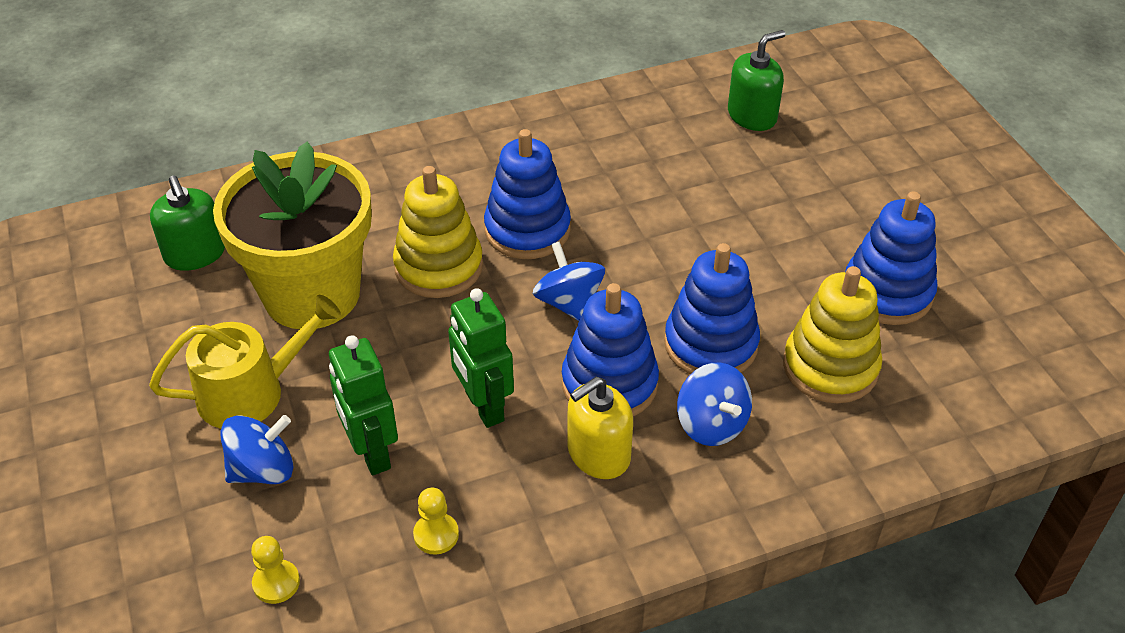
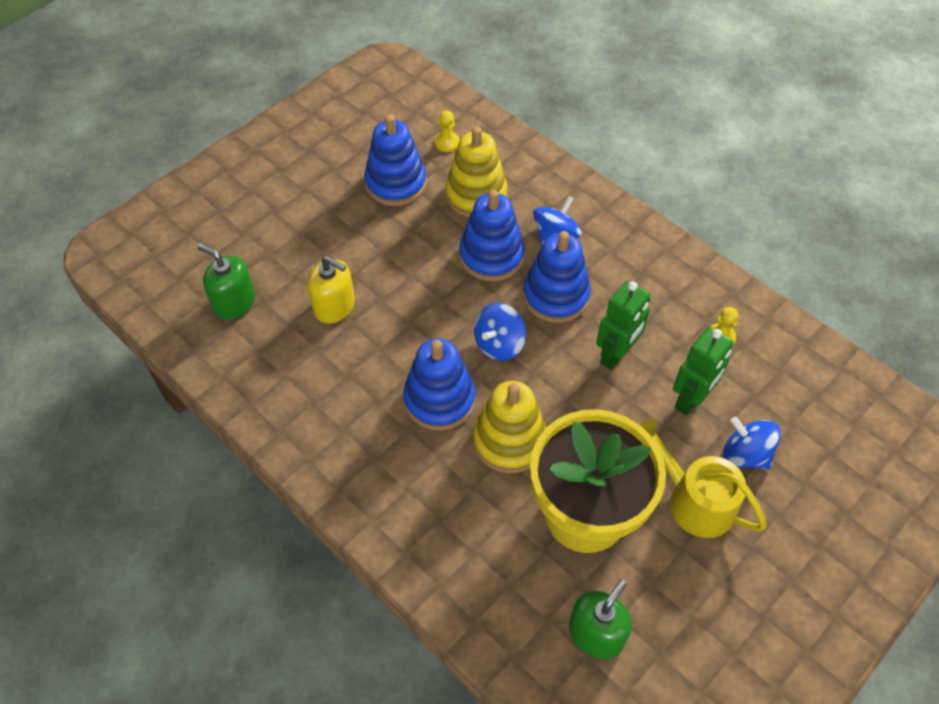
camera: 115 degrees left, 10 degrees up
(276, 583) = (807, 401): yellow pawn -> yellow pawn (447, 143)
(598, 454) = (612, 282): yellow soap dispenser -> yellow soap dispenser (334, 306)

